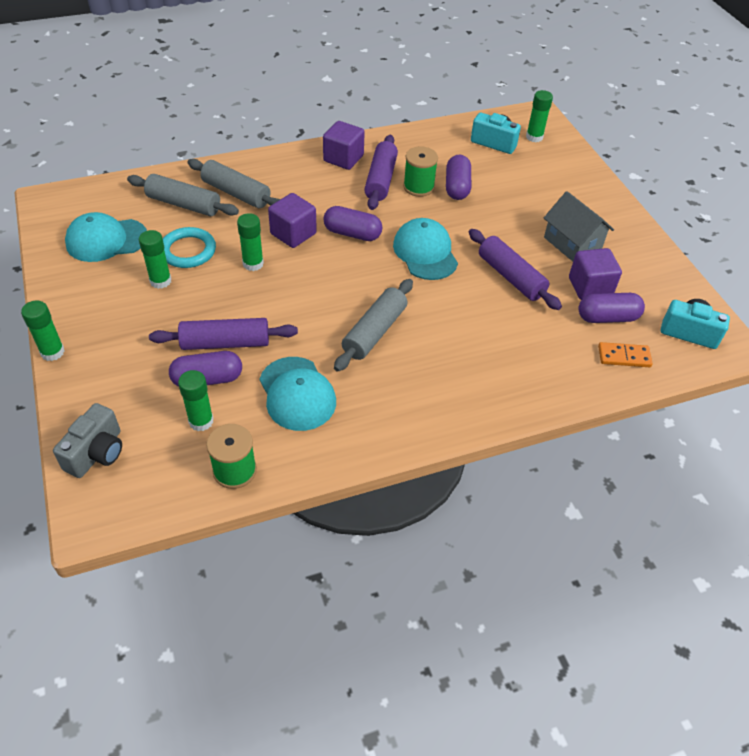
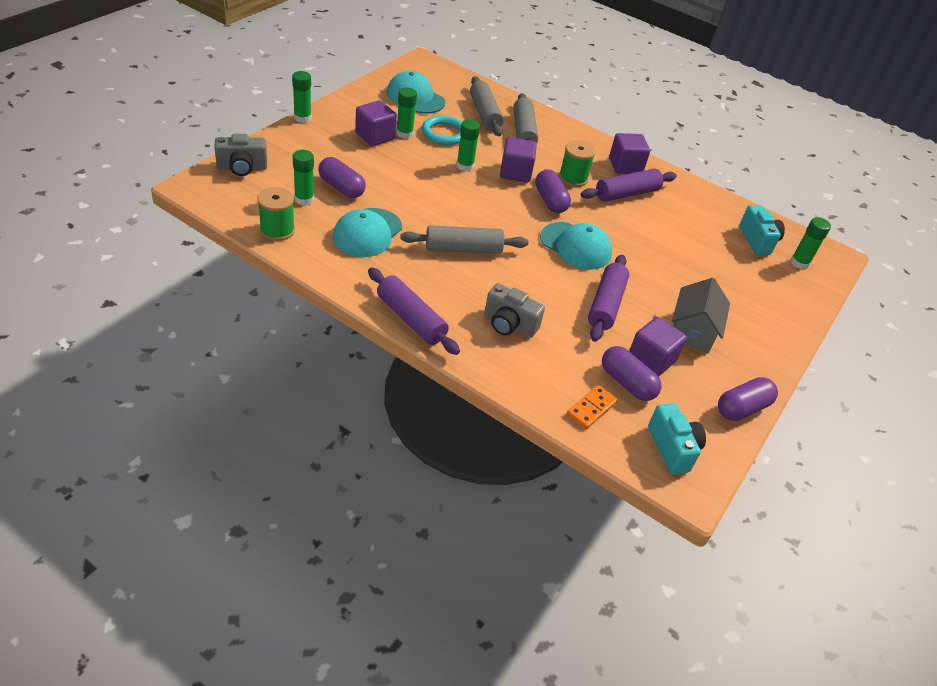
camera: 50 degrees right, 5 degrees down
(144, 307) = (375, 136): none -> purple cube
(225, 343) = (380, 183): purple rolling pin -> purple rolling pin (411, 319)
(418, 187) = (645, 216): green spool -> green spool (573, 178)
(425, 252) = (575, 246): turquoise cap -> turquoise cap turned 90 degrees clockwise
(457, 187) = (672, 237): purple capsule -> purple capsule (742, 408)
(496, 355) = (509, 324): none -> grey camera
(624, 357) = (591, 408): orange domino -> orange domino turned 75 degrees clockwise

